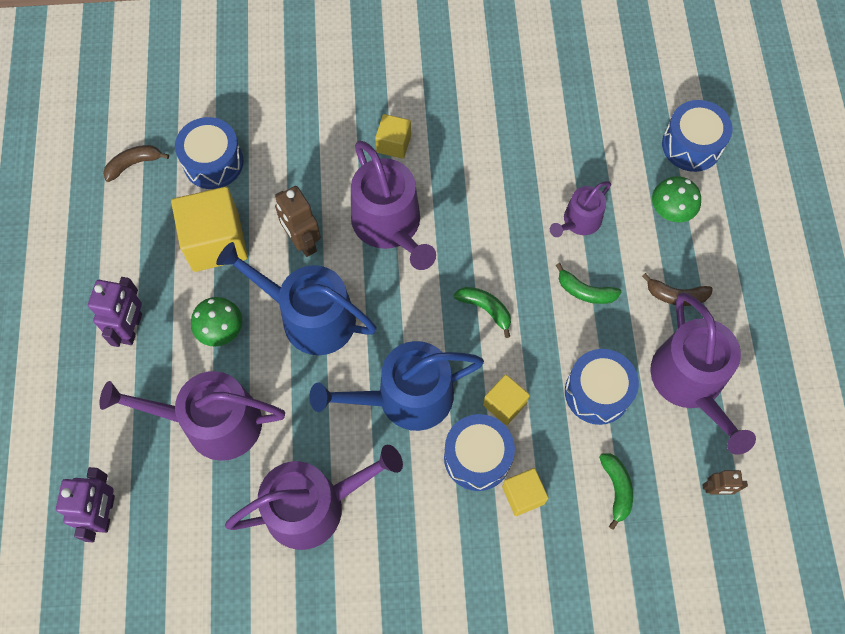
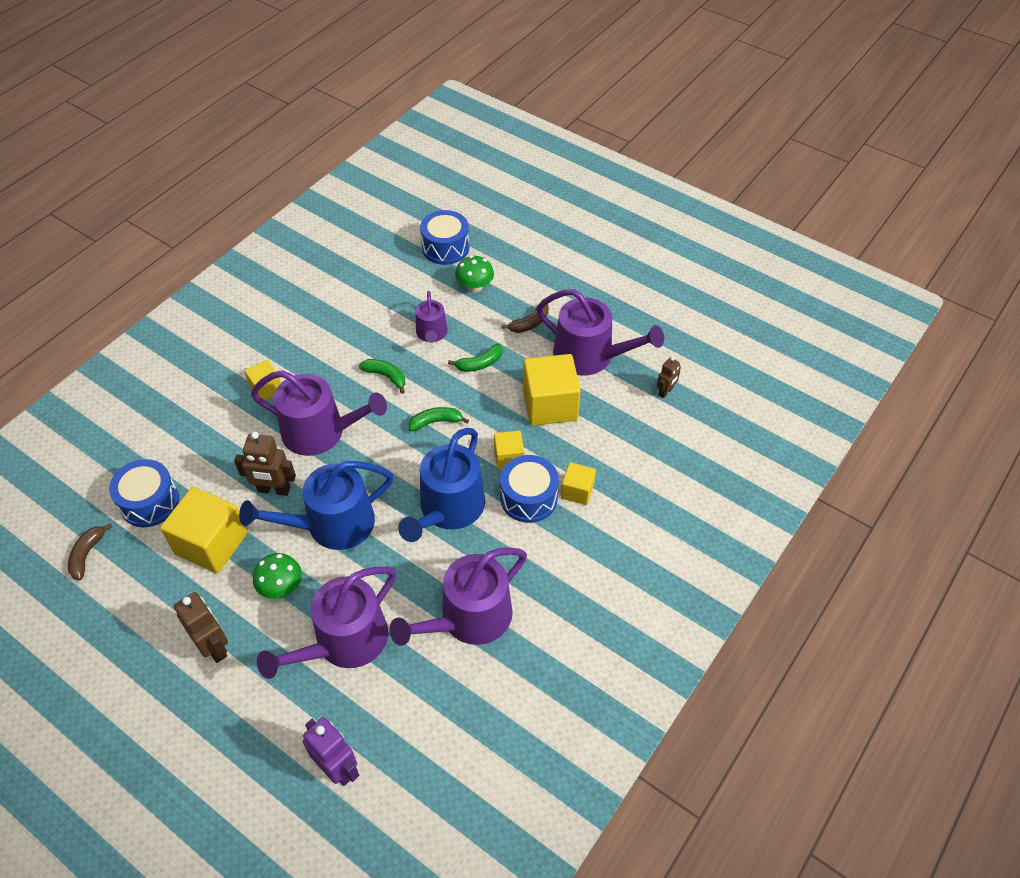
camera: 50 degrees left, 15 degrees down
(132, 328) = (214, 647): purple robot -> brown robot
(314, 506) = (469, 618): purple watering can -> purple watering can turned 150 degrees counterclockwise
(597, 392) = (550, 405): blue drum -> yellow cube
(616, 489) = (619, 439): green banana -> green banana (386, 376)

